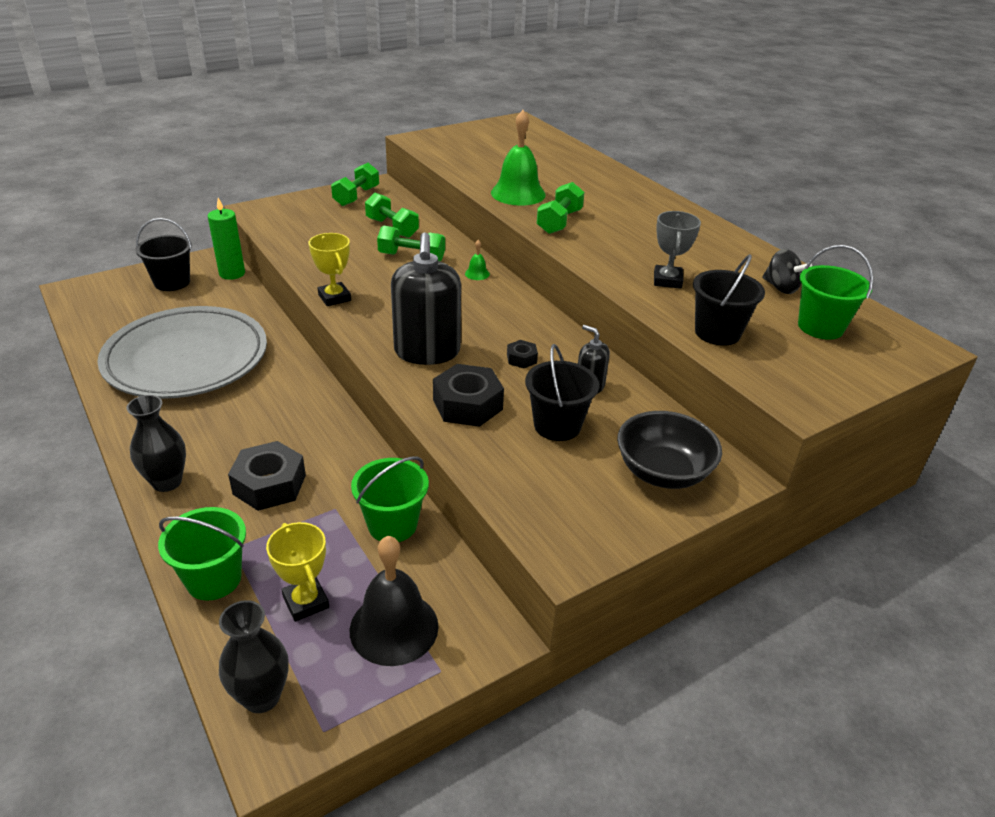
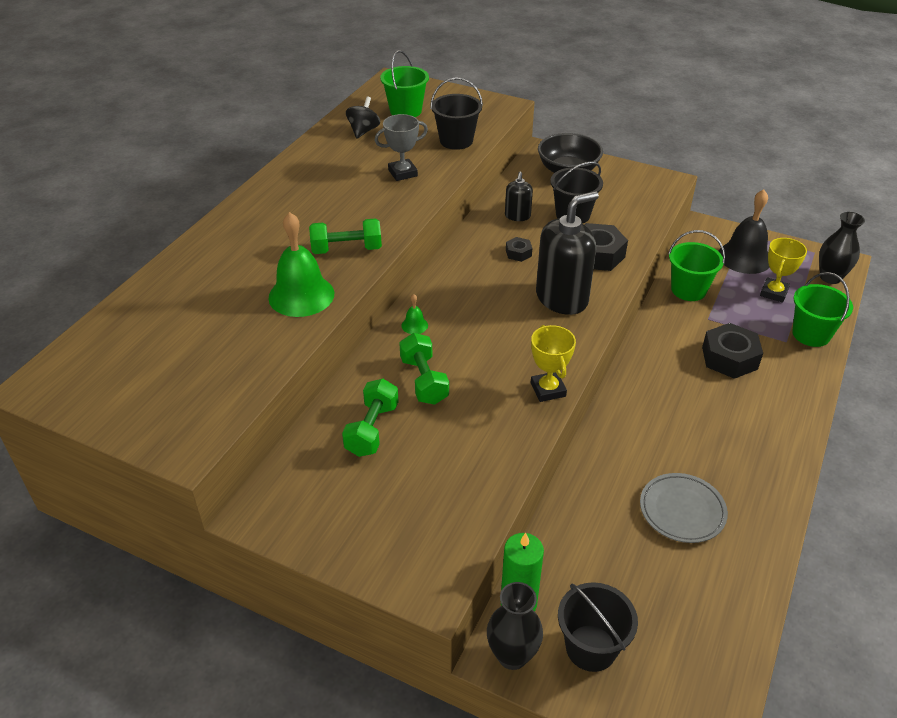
camera: 120 degrees left, 5 degrees up
(167, 482) = (792, 408): black vase -> black vase (512, 655)
(186, 359) = (682, 510): grey plate -> grey plate, size x0.47
(334, 297) = (548, 390): yellow trophy -> yellow trophy turned 45 degrees counterclockwise
(356, 196) = (311, 511): green dumbbell -> none

